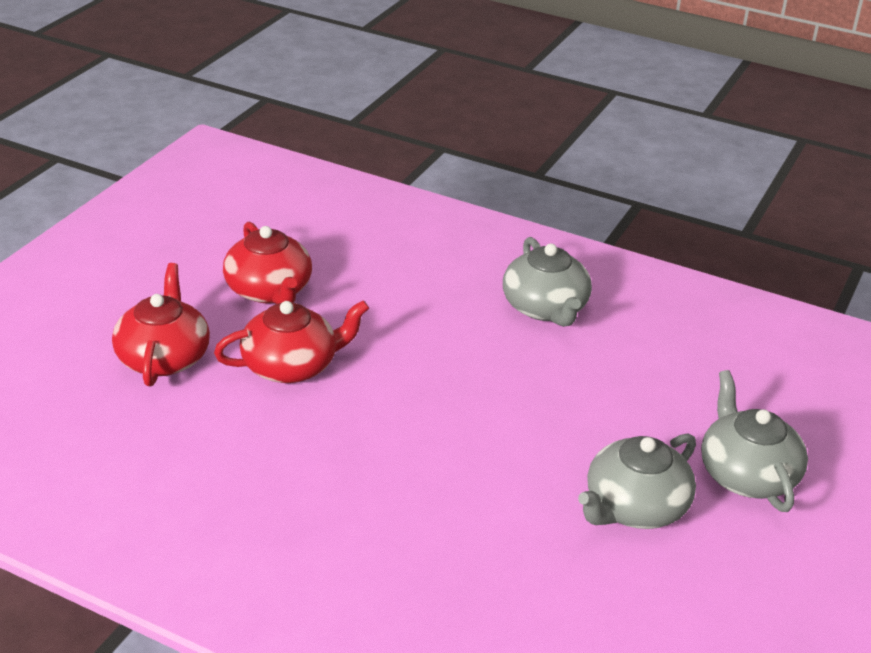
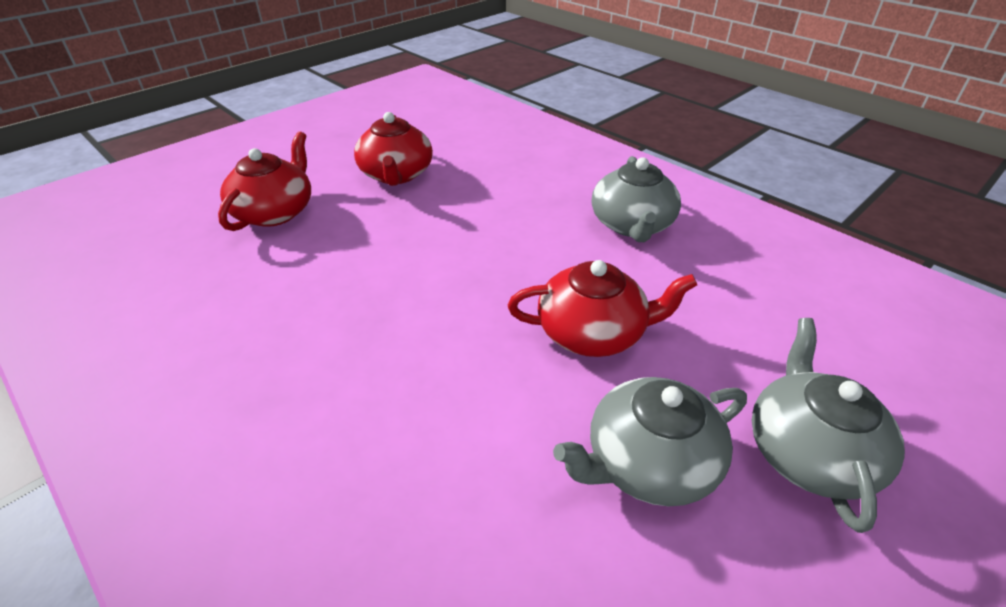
camera: 20 degrees right, 5 degrees up
(291, 366) = (372, 236): red teapot -> red teapot (592, 332)

